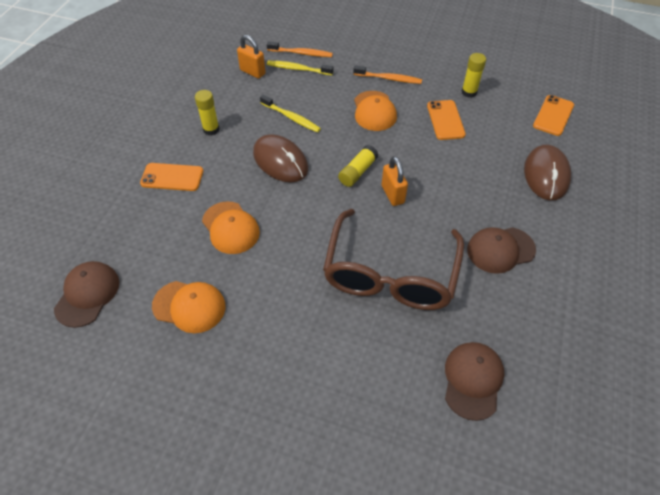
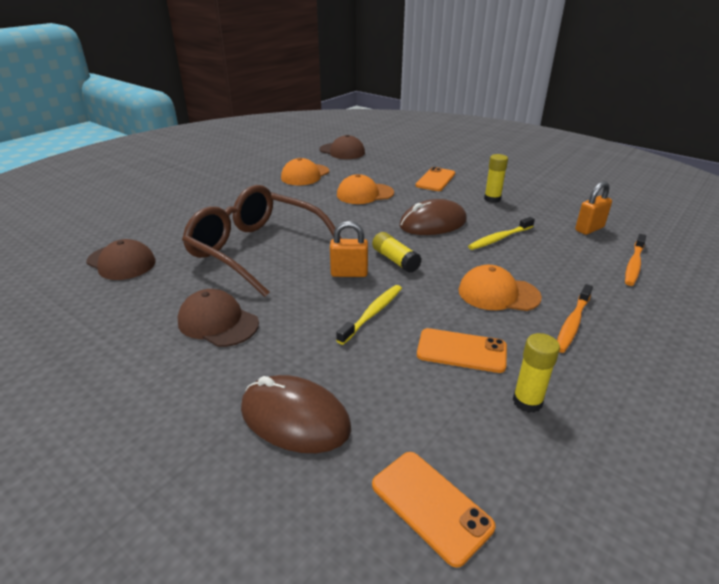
camera: 110 degrees right, 20 degrees down
(298, 69) = (596, 257): yellow toothbrush -> yellow toothbrush (372, 313)
(500, 250) = (218, 322): brown cap -> brown cap turned 60 degrees counterclockwise

